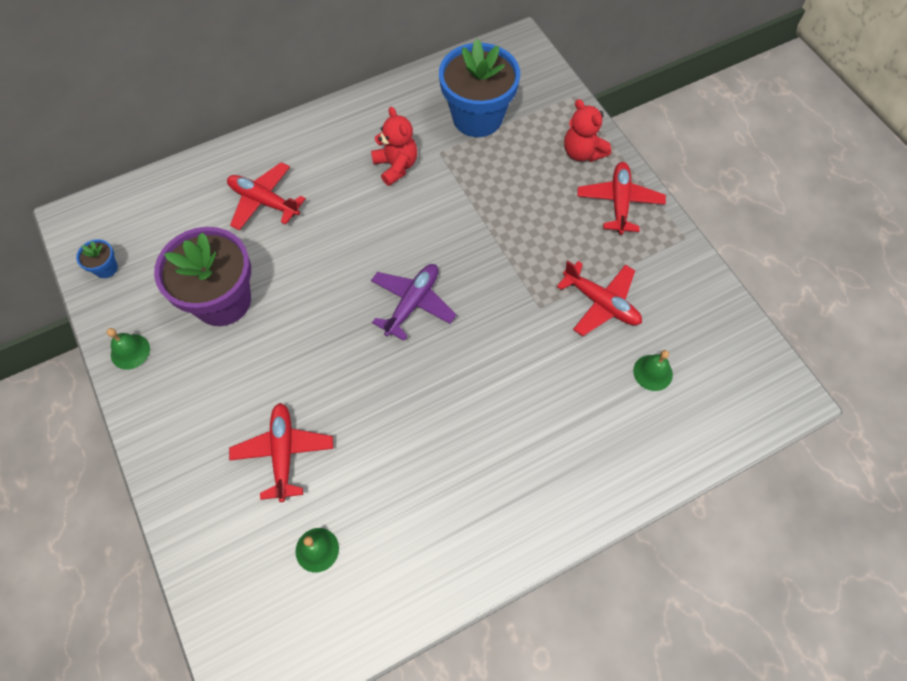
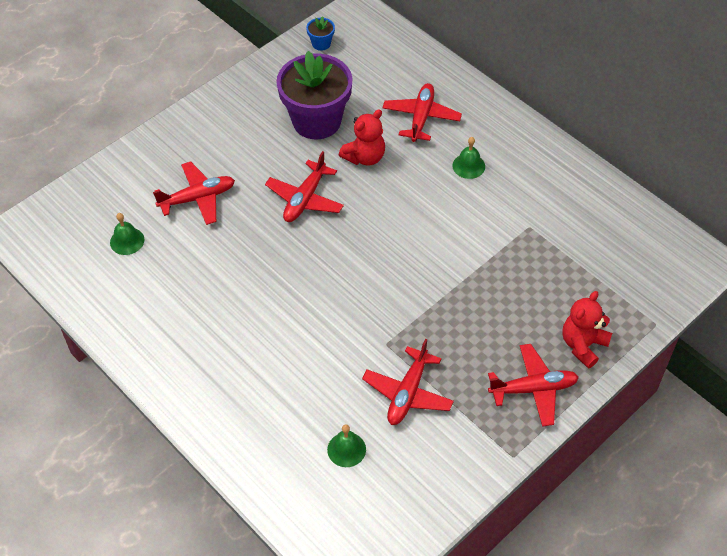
camera: 75 degrees right, 10 degrees down
(130, 351) = (255, 82): green bell -> green bell (468, 166)
(329, 338) = (305, 199): none -> red plane
(396, 166) = (498, 198): red teddy bear -> red teddy bear (365, 157)
(412, 303) = (357, 247): purple plane -> none
(477, 117) = (586, 247): blue flower pot -> none

